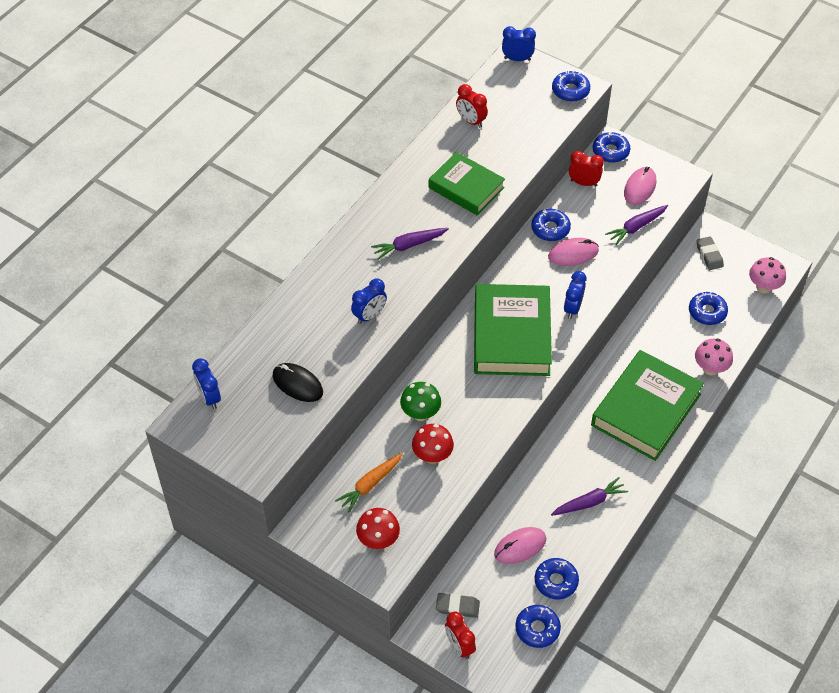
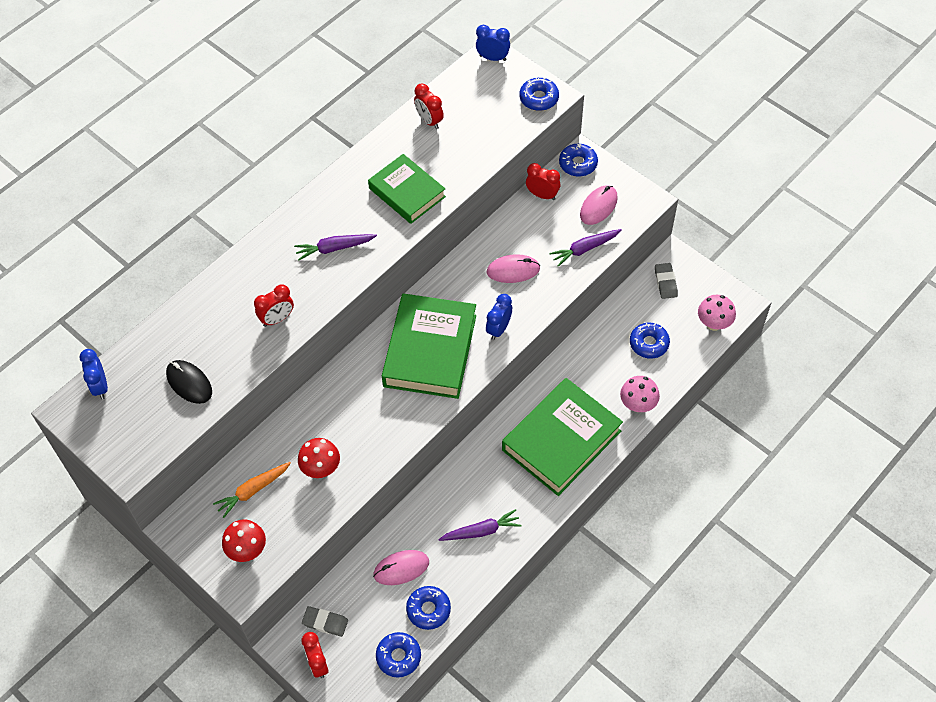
camera: 10 degrees right, 5 degrees up
(369, 315) = (277, 319): blue clock -> red clock
(420, 413) = (320, 422): green mushroom -> none
(550, 229) = (496, 241): blue donut -> none

